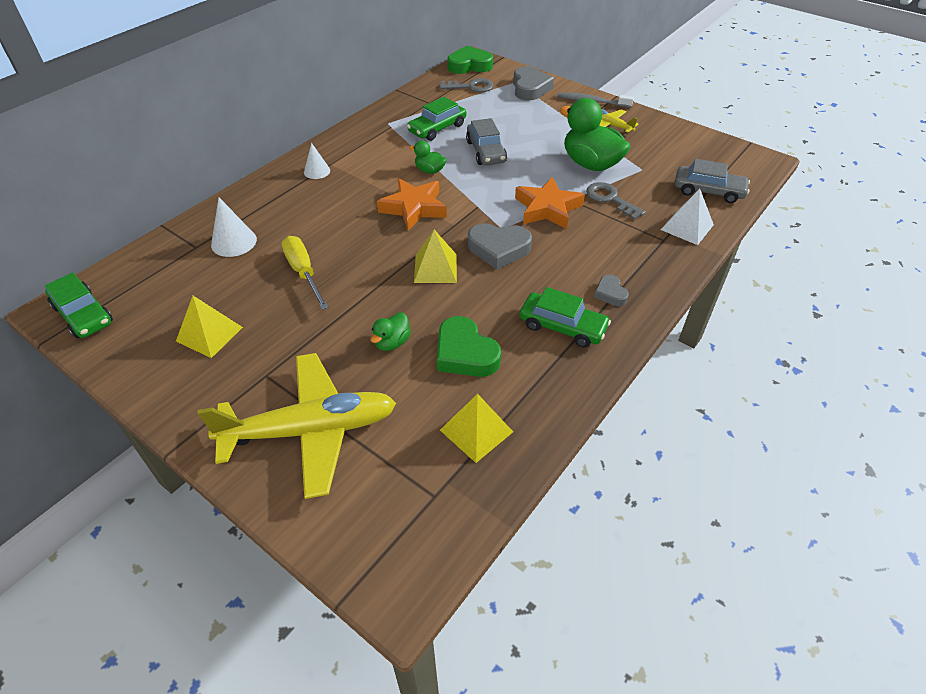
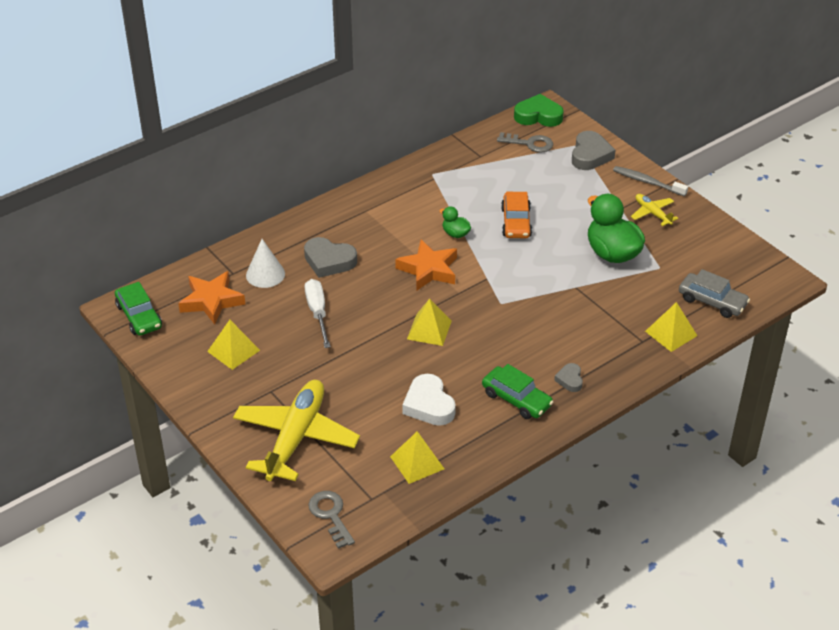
camera: 15 degrees right, 5 degrees down
(303, 272) = (318, 313): yellow screwdriver -> white screwdriver
(311, 430) = (296, 437): yellow plane -> yellow plane turned 75 degrees counterclockwise
(317, 171) = (351, 216): white cone -> none
(392, 342) = (374, 385): green duck -> none
(437, 128) = (478, 188): green car -> none
(465, 353) = (429, 405): green heart -> white heart
(485, 152) = (516, 222): grey car -> orange car
(498, 249) = (490, 322): grey heart -> grey heart (329, 261)
(547, 208) = (550, 292): orange star -> orange star (211, 301)
(610, 199) = (613, 293): grey key -> grey key (330, 515)
(687, 227) = (671, 333): white pyramid -> yellow pyramid

